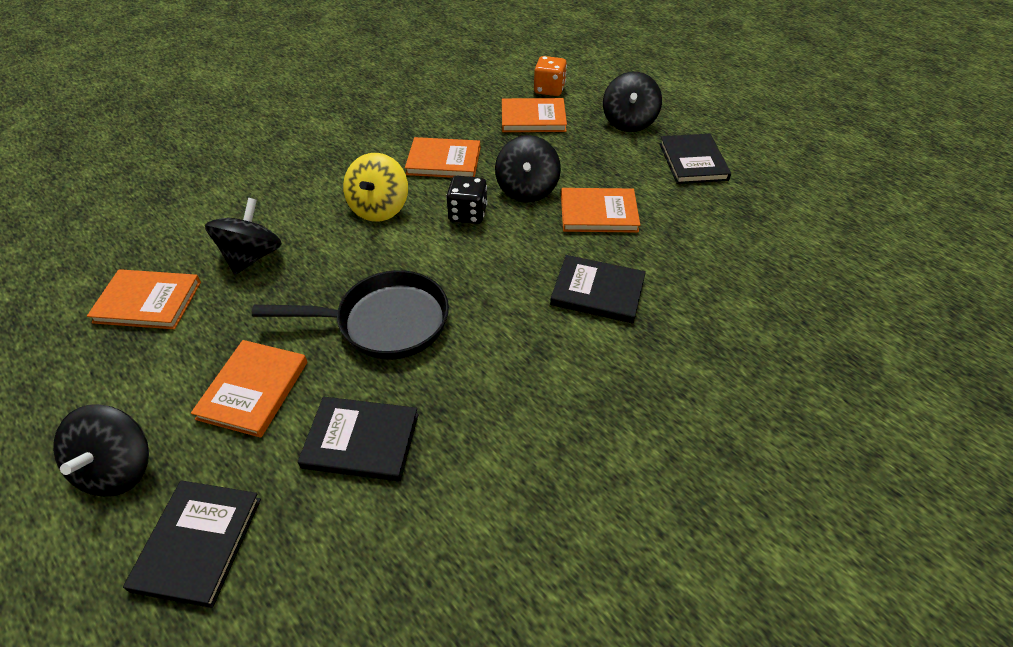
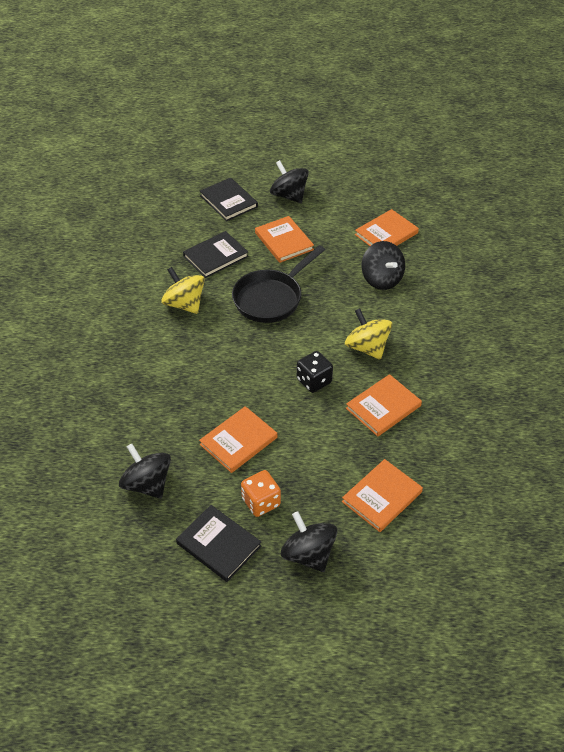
camera: 135 degrees right, 0 degrees up
(489, 395) = (184, 304): none -> yellow spinning top
(527, 190) = (303, 425): black spinning top -> black spinning top (147, 484)
(549, 89) = (413, 544): orange dice -> orange dice (261, 502)
(597, 292) = (185, 386): black book -> none

